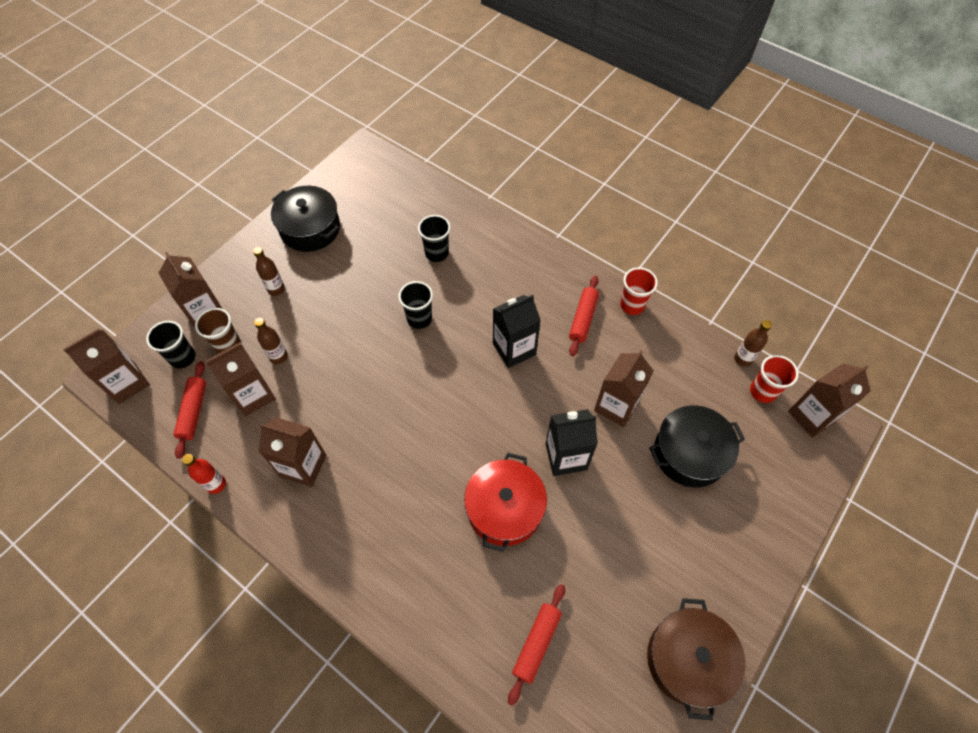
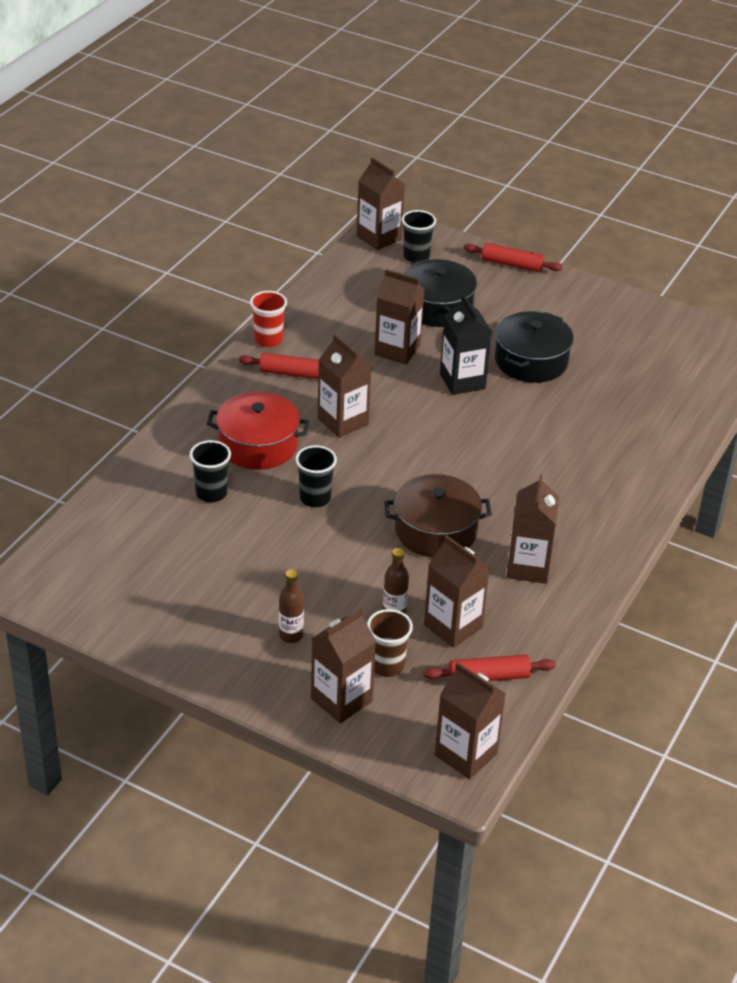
camera: 100 degrees left, 20 degrees down
(182, 358) = (415, 707): black cup -> black cup (416, 257)
(216, 484) = (572, 635): red bottle -> none
(310, 228) = (180, 620): black pot -> black pot (531, 361)
(504, 508) = (529, 418): red pot -> red pot (258, 445)
(514, 349) = (343, 421): black carton -> brown carton
(536, 643) = (644, 393): red rolling pin -> red rolling pin (512, 264)
(688, 659) = (624, 313): brown pot -> brown pot (435, 531)
(743, 359) = (323, 272): brown bottle -> none
(762, 391) = (359, 263): red cup -> none

